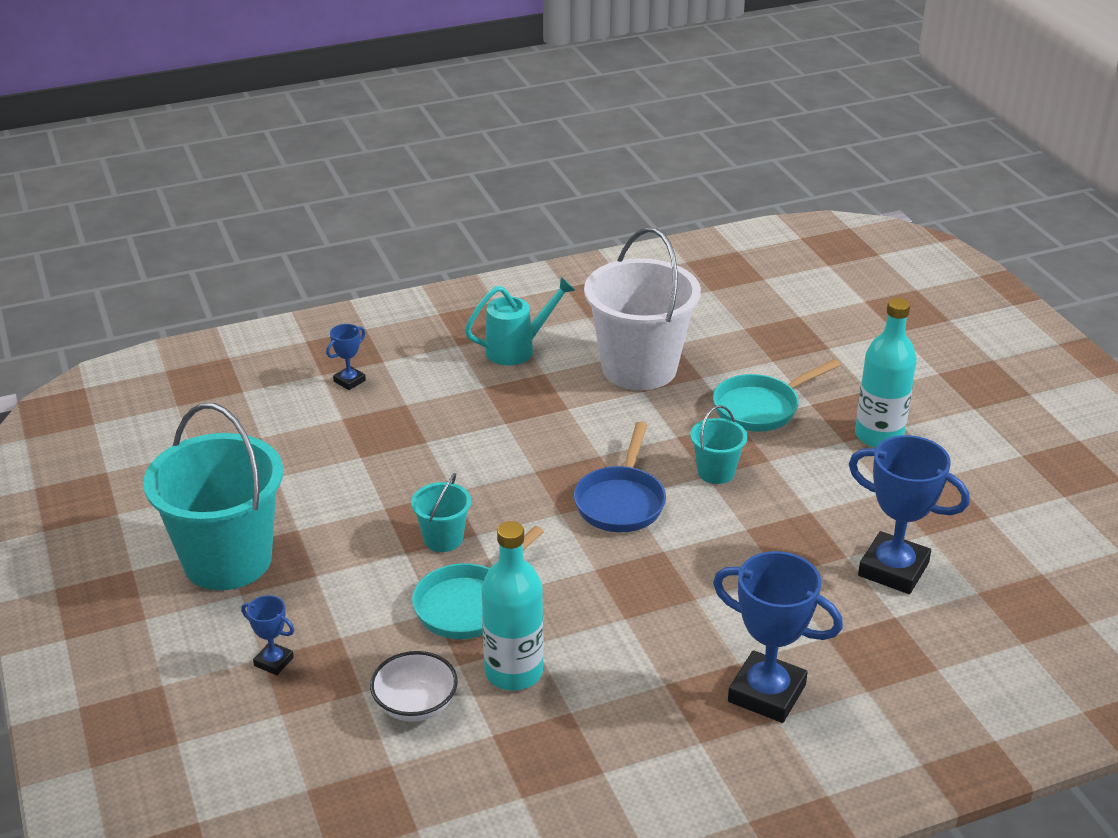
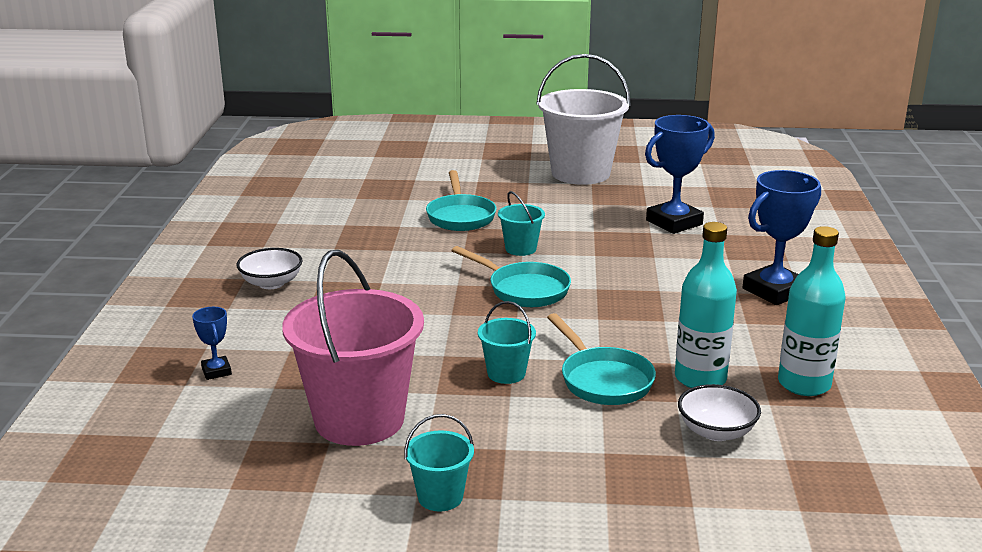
camera: 65 degrees left, 10 degrees down
(227, 560) = (440, 497): turquoise bucket -> turquoise bucket, size x0.46
(273, 662) = (616, 496): blue trophy -> none
(318, 480) = (359, 419): none -> pink bucket
(518, 349) = (271, 283): turquoise watering can -> white bowl
(621, 501) = (524, 289): blue pan -> turquoise pan
(639, 368) = (360, 244): white bucket -> white bucket (580, 173)
(879, 435) = (531, 191): turquoise bottle -> turquoise bottle (804, 384)

